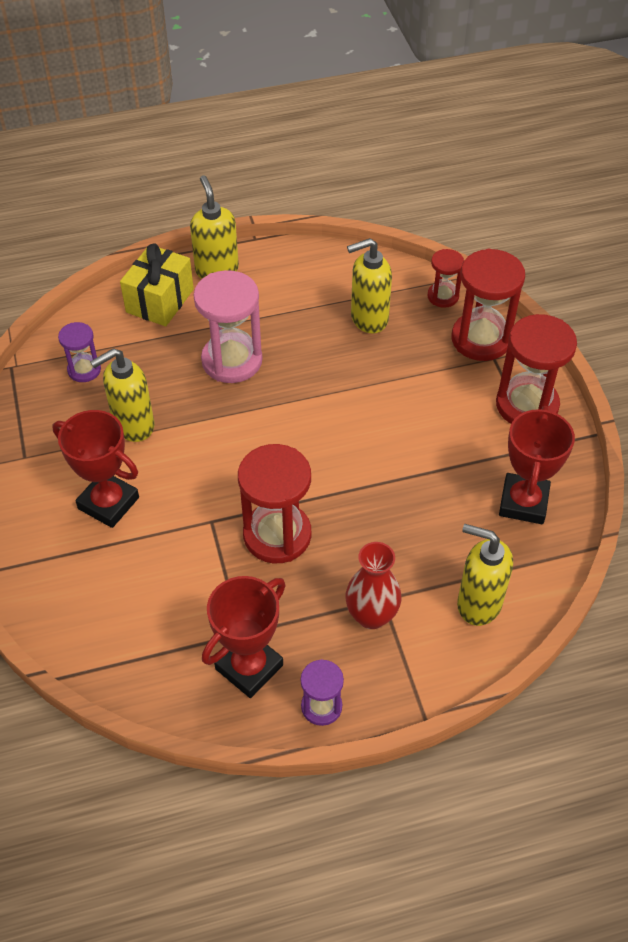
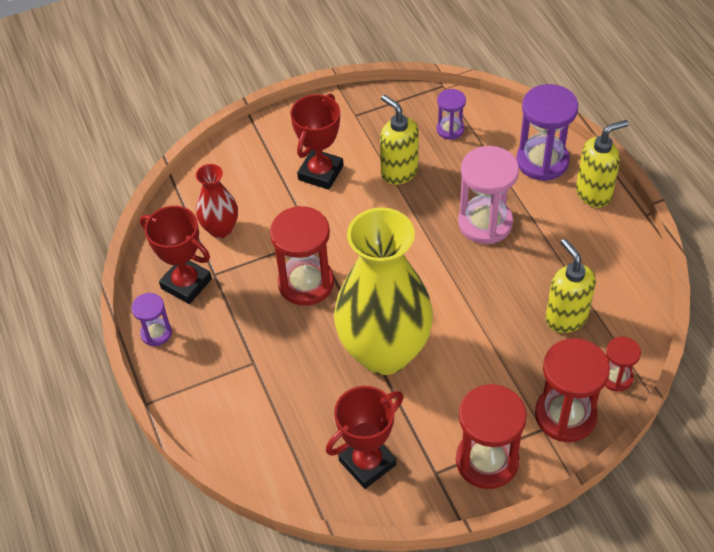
camera: 85 degrees right, 0 degrees up
(160, 301) = (542, 161): yellow gift -> purple hourglass
(371, 615) = (237, 356): red vase -> red vase (220, 229)
(387, 471) = (384, 352): none -> yellow vase
(478, 603) = (256, 432): yellow soap dispenser -> none
(523, 502) = (367, 463): red trophy -> red trophy turned 45 degrees counterclockwise

